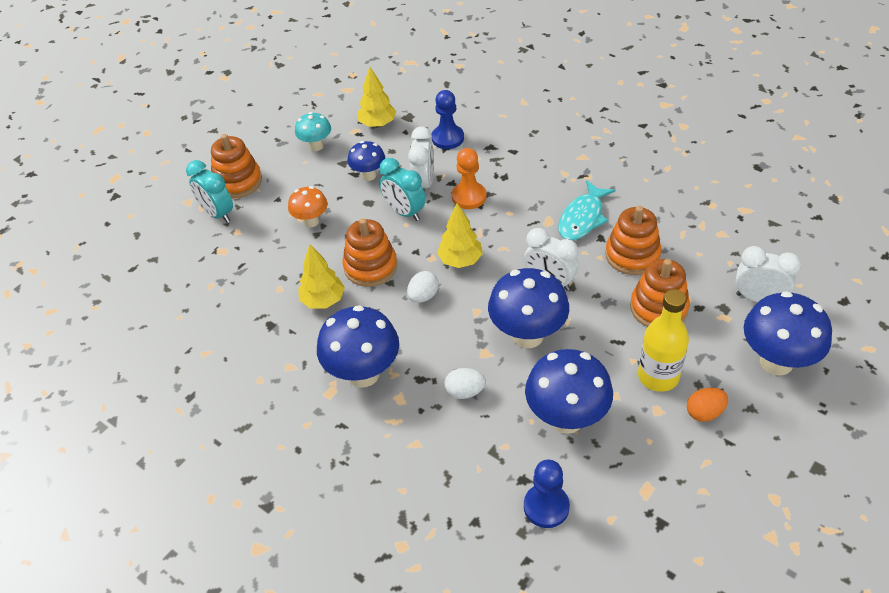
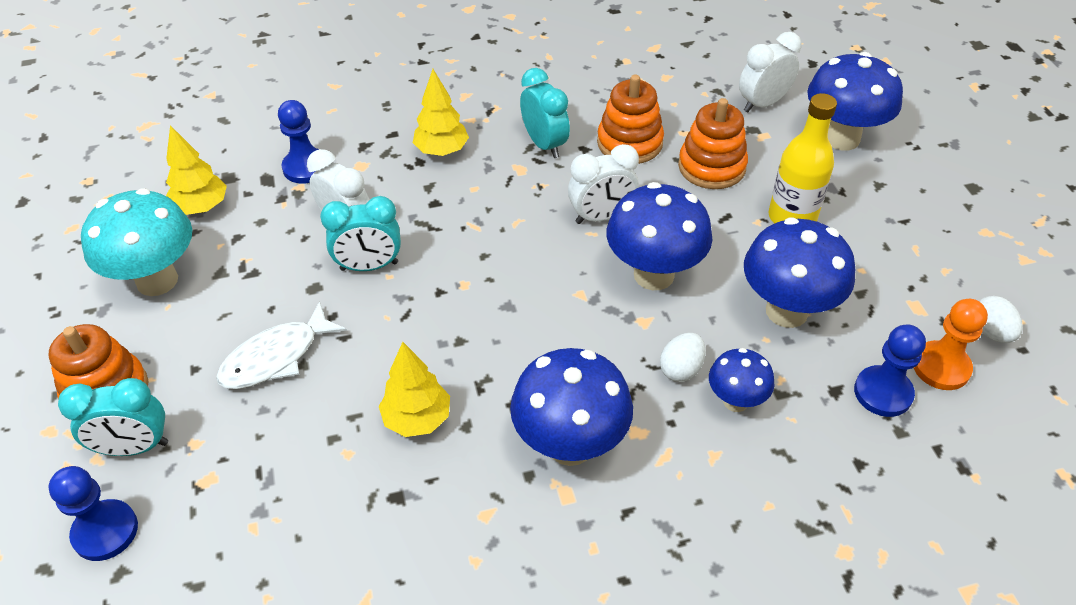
camera: 55 degrees left, 0 degrees up
(168, 239) = (105, 531): none -> blue pawn
(311, 221) = (276, 357): orange mushroom -> white fish
(316, 146) = (157, 280): turquoise mushroom -> turquoise mushroom, size x1.78
(368, 175) = (272, 262): blue mushroom -> blue mushroom (735, 401)
(370, 267) = (415, 344): orange stacking toy -> none
(423, 296) = (512, 324): white egg -> white egg (990, 332)
(460, 260) = (495, 264): yellow tree -> yellow tree (441, 151)
(469, 197) = (413, 203): orange pawn -> orange pawn (941, 367)
(582, 218) = (544, 144): turquoise fish -> turquoise clock
(704, 412) = (859, 215): orange egg -> none

